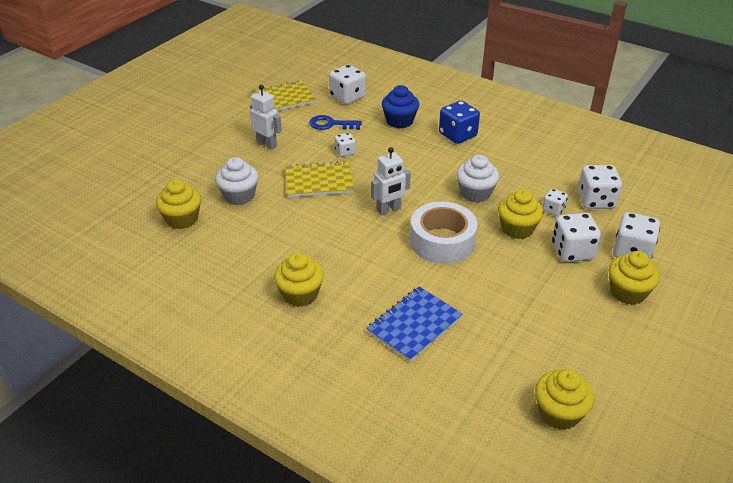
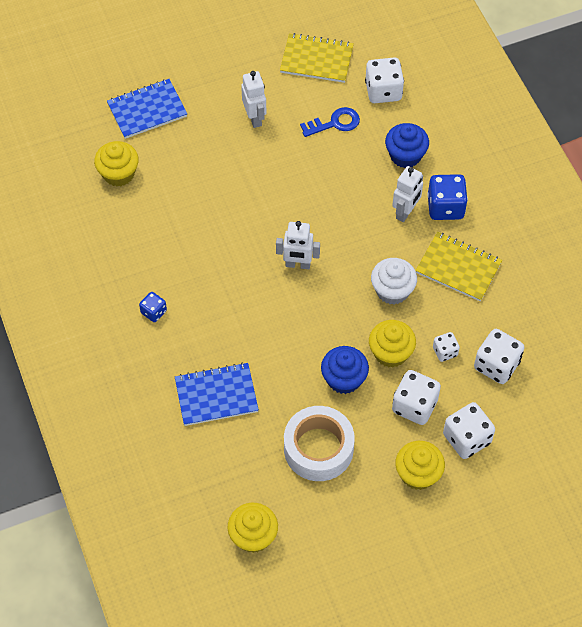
camera: 35 degrees right, 20 degrees up
(172, 173) = (147, 110): none -> blue notebook
(239, 196) = (183, 172): white cupcake -> none
(300, 294) = (153, 312): yellow cupcake -> blue dice
(319, 181) = (264, 194): yellow notebook -> yellow notebook (458, 268)
(331, 124) = (335, 123): blue key -> blue key turned 120 degrees clockwise
(345, 152) = (318, 169): white dice -> none
(434, 148) = (405, 212): none -> white robot
(442, 241) = (312, 327): white tape -> white tape (318, 448)
(502, 261) = (344, 379): none -> blue cupcake

